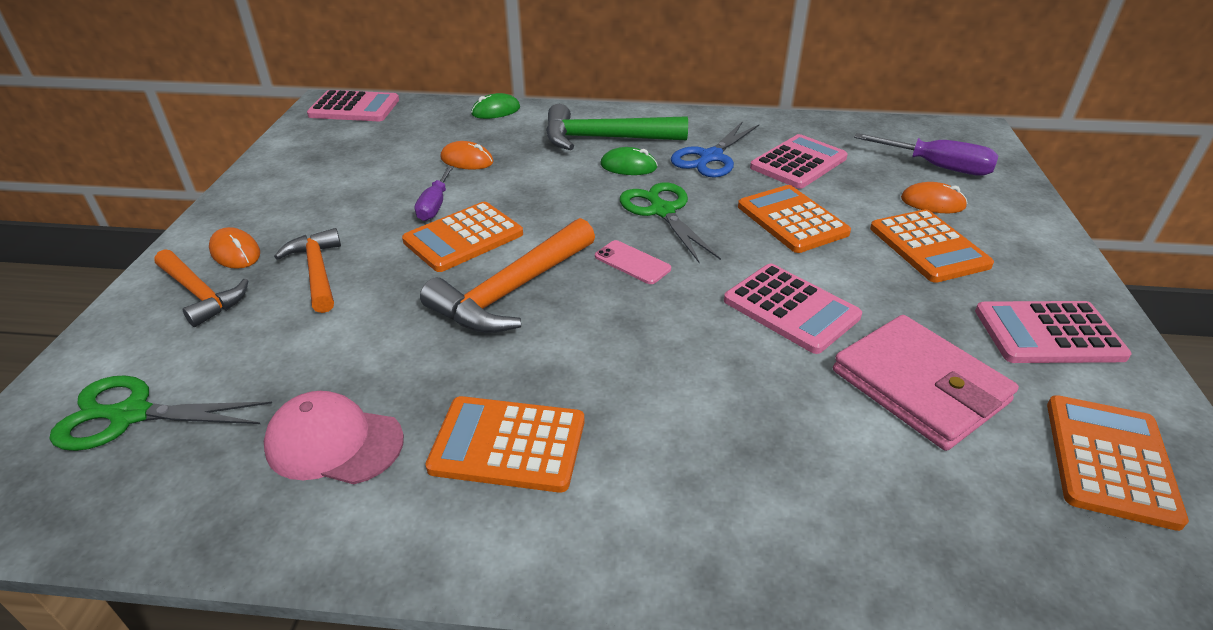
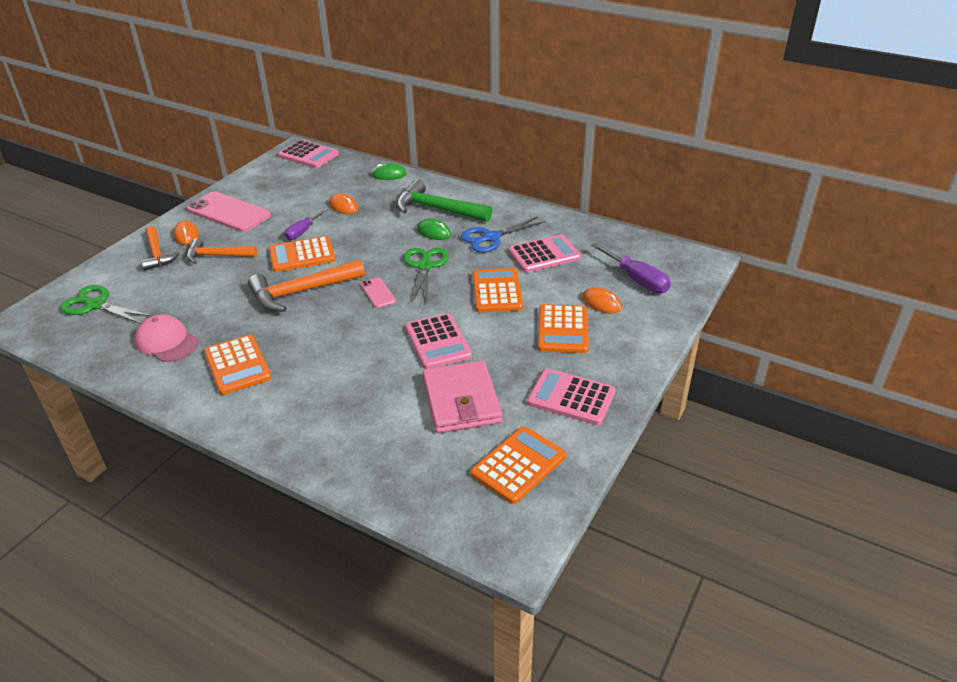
camera: 25 degrees right, 0 degrees up
(287, 204) = (229, 212): none -> pink phone
(317, 271) = (217, 256): orange hammer -> orange hammer turned 90 degrees counterclockwise
(508, 444) = (237, 365): orange calculator -> orange calculator turned 150 degrees counterclockwise

